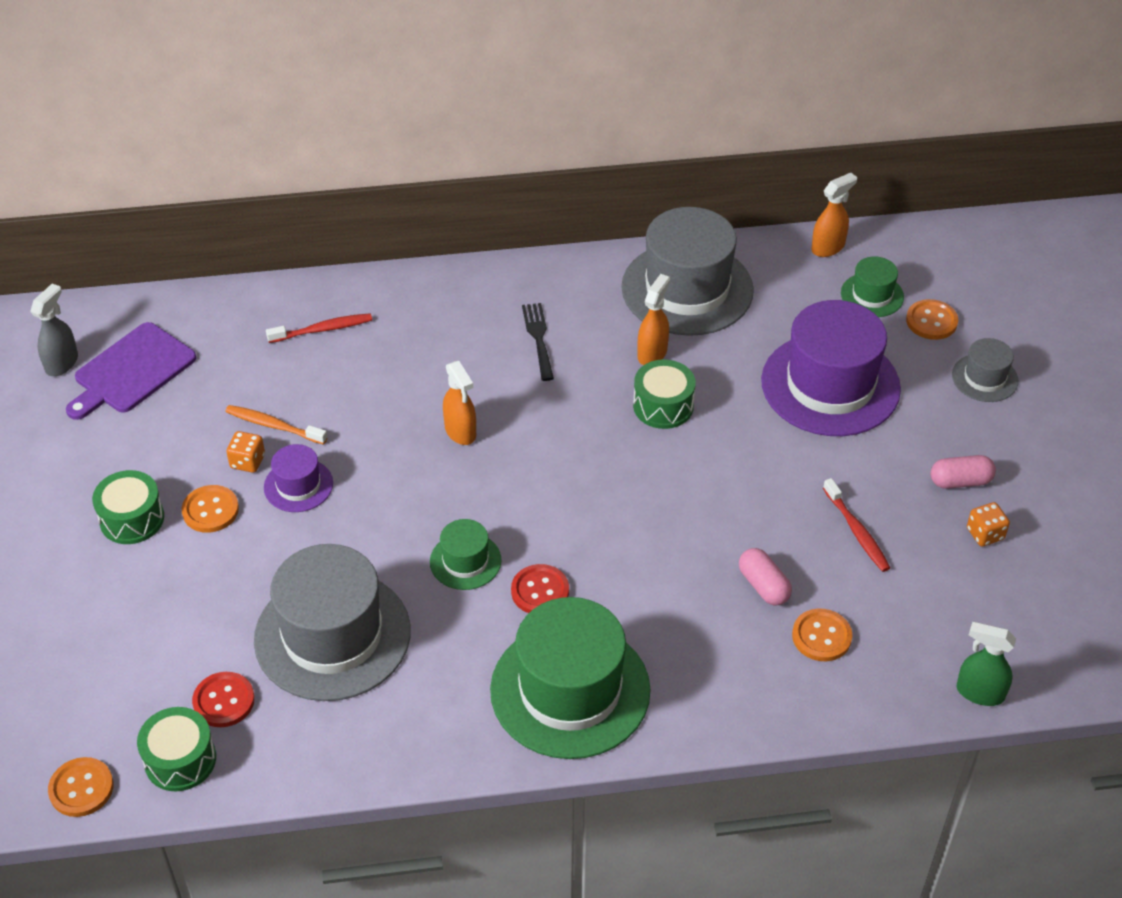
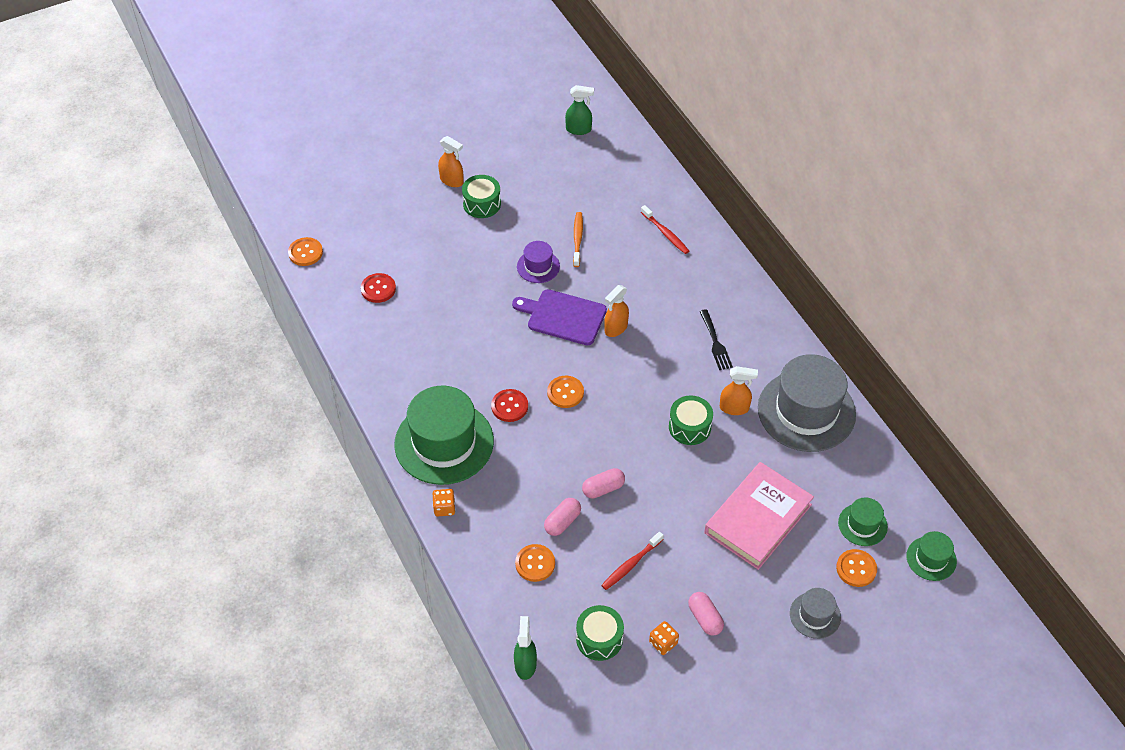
camera: 70 degrees right, 5 degrees up
(62, 363) = (579, 129): grey spray bottle -> green spray bottle
(132, 371) = (587, 161): purple cutting board -> purple cutting board (563, 317)
(180, 760) = (336, 285): green drum -> green drum (599, 639)
(210, 510) = (502, 234): orange button -> orange button (565, 392)
(247, 461) = (545, 237): orange dice -> orange dice (444, 508)
(332, 635) = (439, 320): grey hat -> none
(465, 561) = (516, 363): green hat -> green hat (931, 558)
(538, 338) = (715, 342): black fork -> black fork turned 105 degrees clockwise
(726, 525) = (603, 488): none -> pink capsule
(828, 247) = (898, 485): orange spray bottle -> orange spray bottle (452, 181)
(830, 385) = (758, 519): purple hat -> pink book

